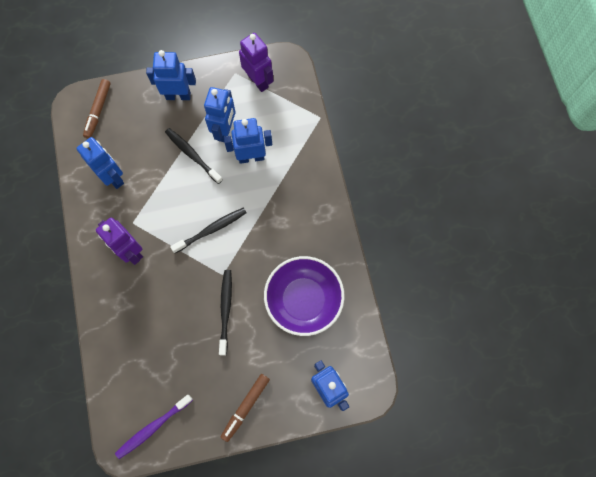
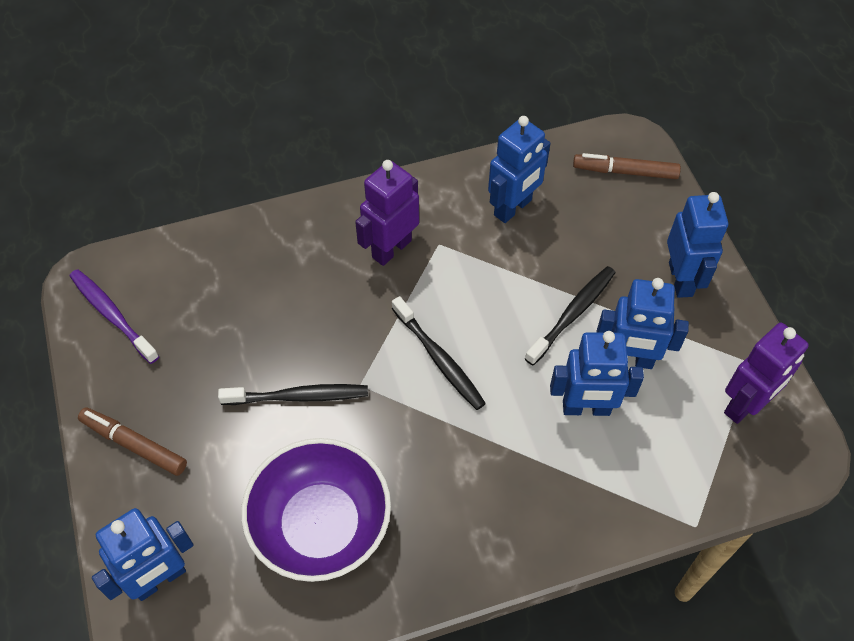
camera: 85 degrees right, 15 degrees down
(251, 157) = (586, 408): blue robot -> blue robot turned 105 degrees clockwise

